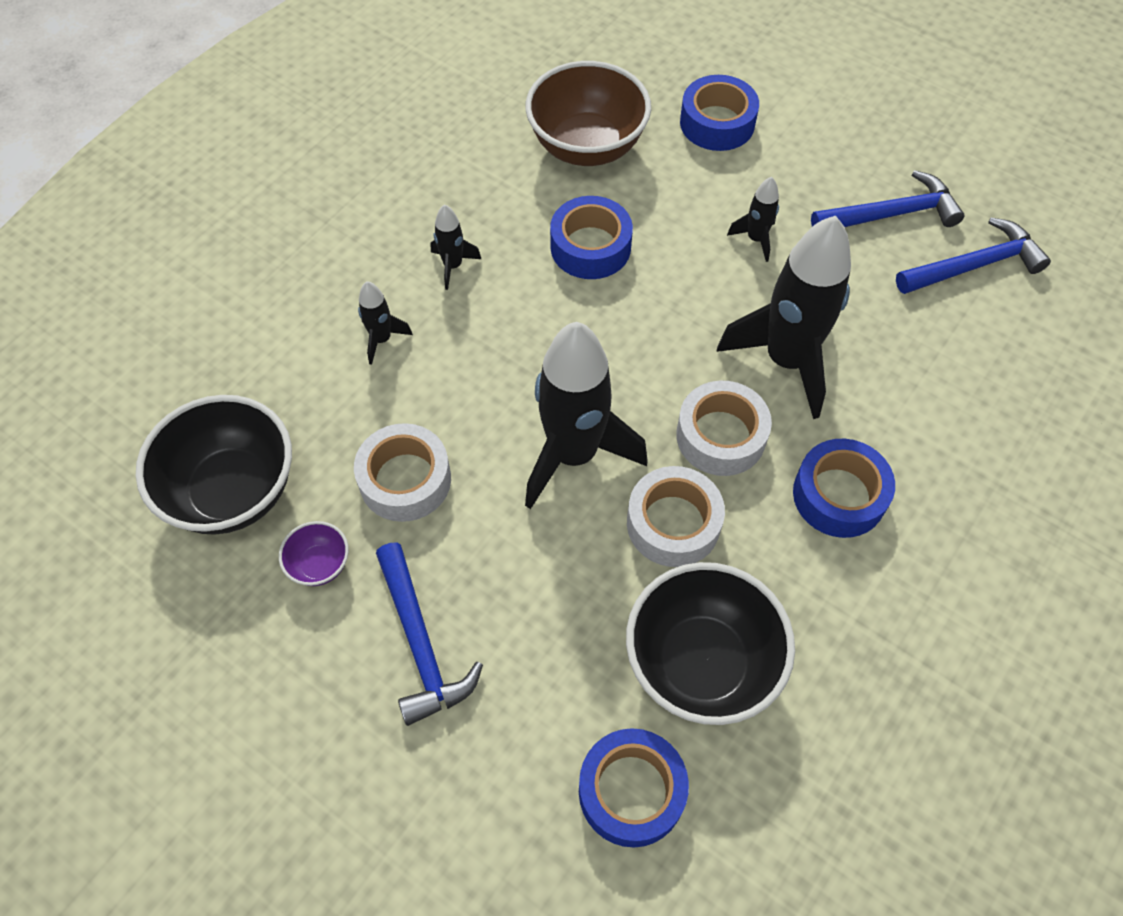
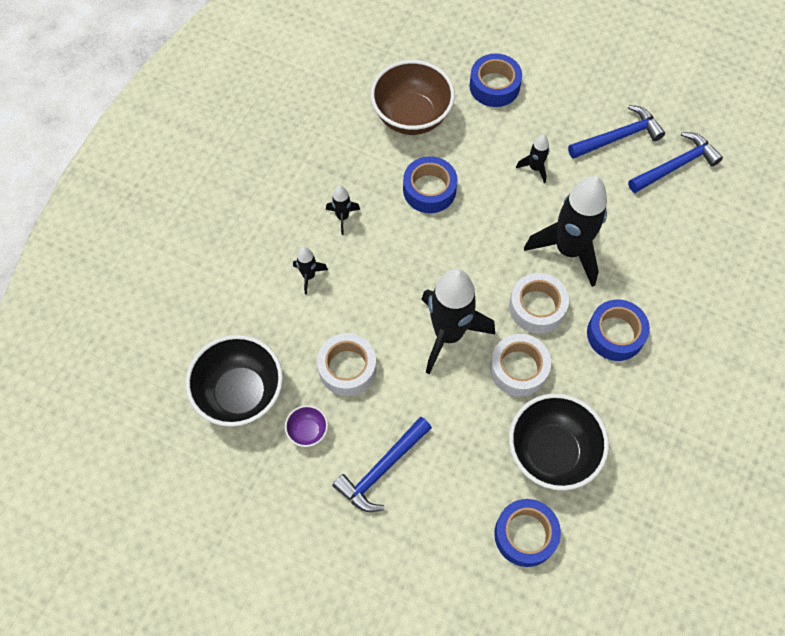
camera: 10 degrees left, 5 degrees up
(421, 643) = (382, 469): blue hammer -> blue hammer turned 75 degrees clockwise

